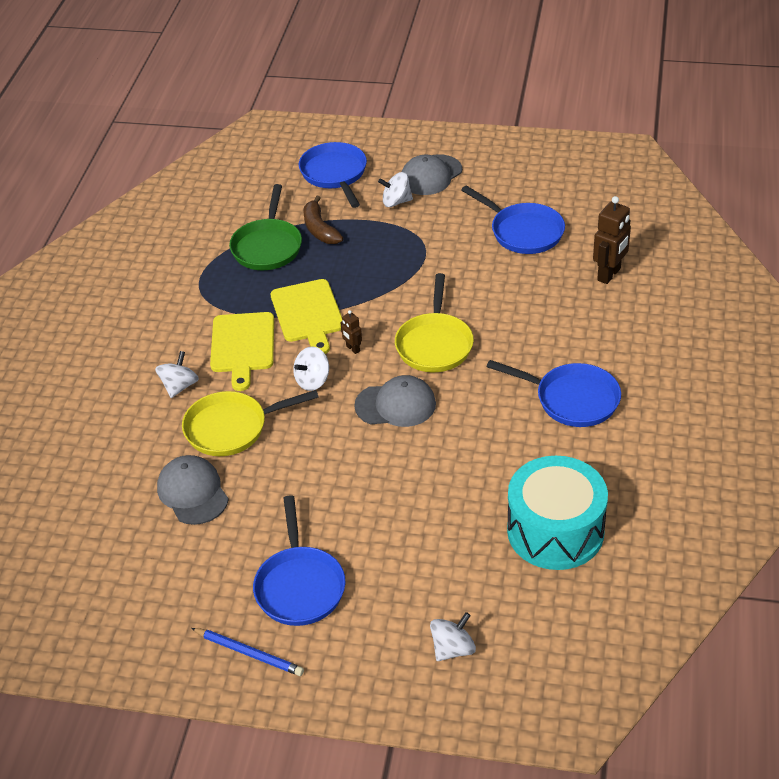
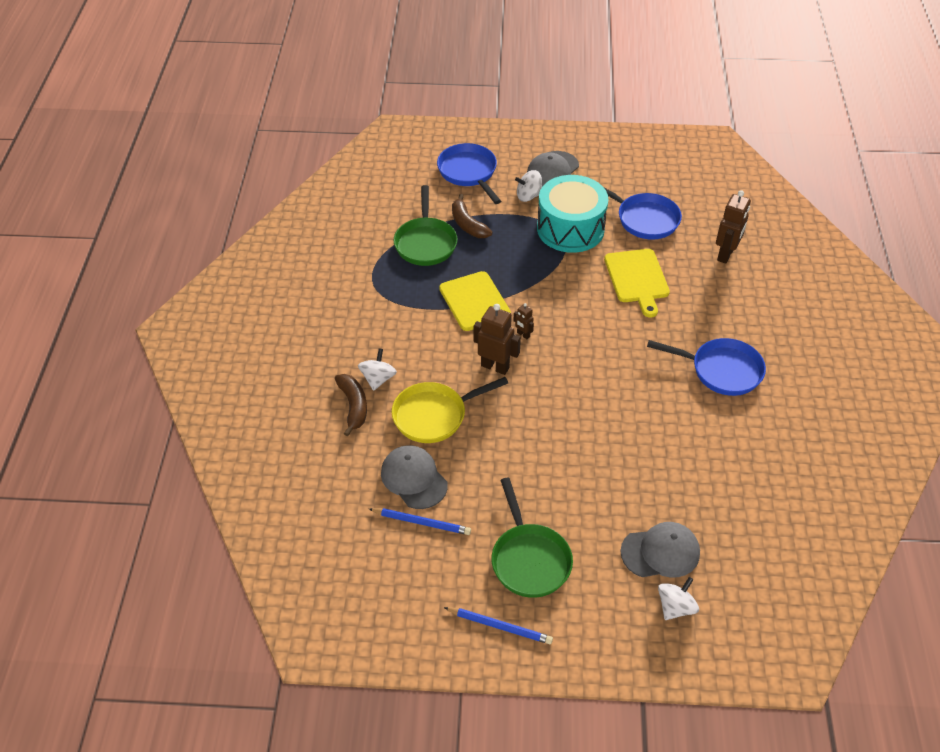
camera: 10 degrees left, 5 degrees up
(145, 413) = (353, 406): none -> brown banana
(190, 538) = (421, 522): none -> blue pencil
(243, 346) = (425, 337): yellow cutting board -> yellow cutting board (637, 279)
(299, 586) = (529, 559): blue pan -> green pan
(312, 381) = (495, 366): white spinning top -> brown robot
(395, 405) = (573, 385): grey cap -> grey cap (660, 552)
(434, 344) = (593, 326): yellow pan -> none
(555, 531) = (736, 492): turquoise drum -> turquoise drum (570, 229)

